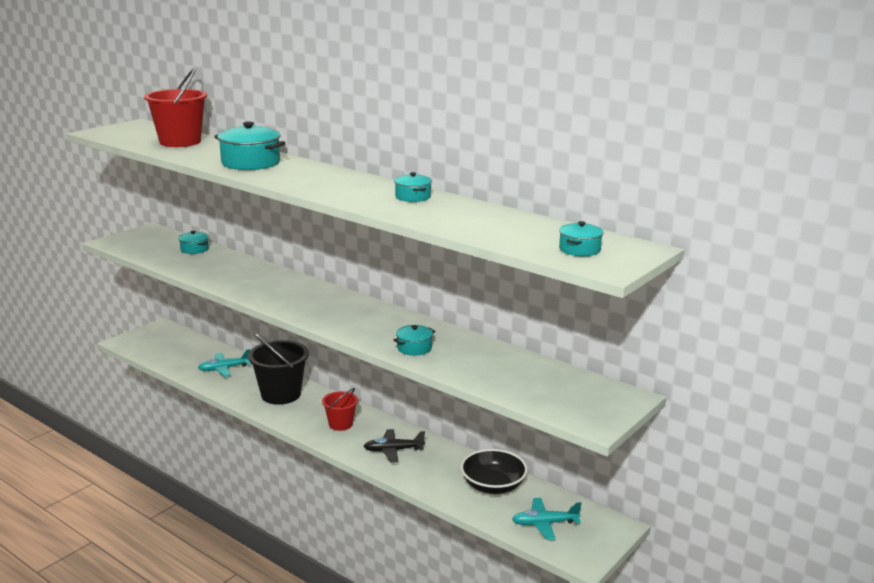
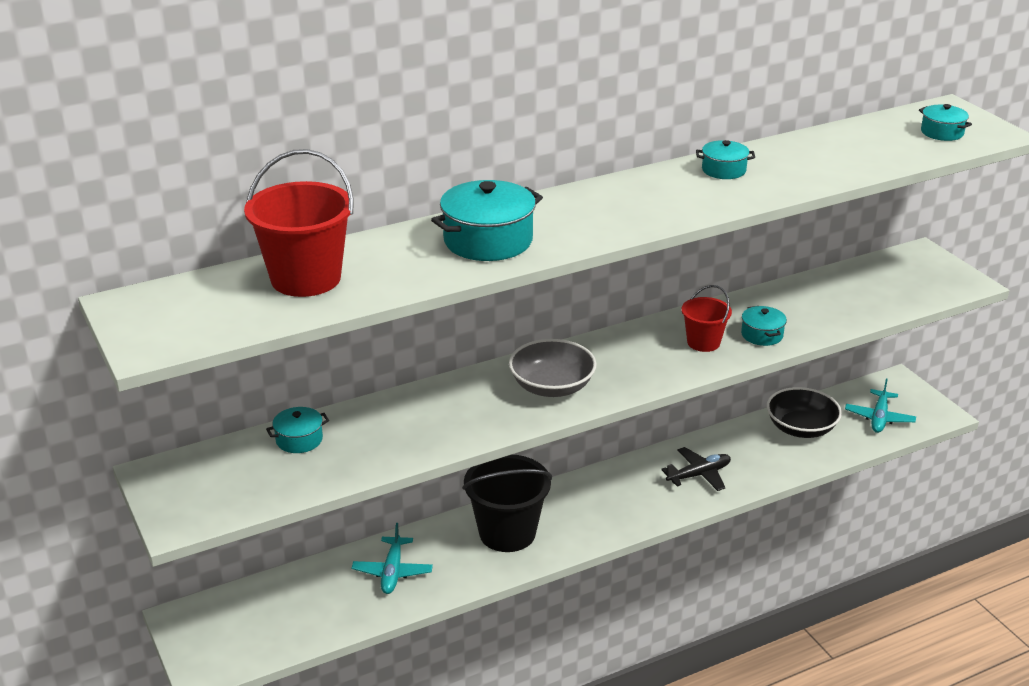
camera: 65 degrees left, 10 degrees up
(290, 295) = (552, 386): none -> grey bowl
(340, 424) = (616, 500): red bucket -> red bucket (703, 342)
(393, 450) = (699, 475): black plane -> black plane turned 135 degrees counterclockwise

